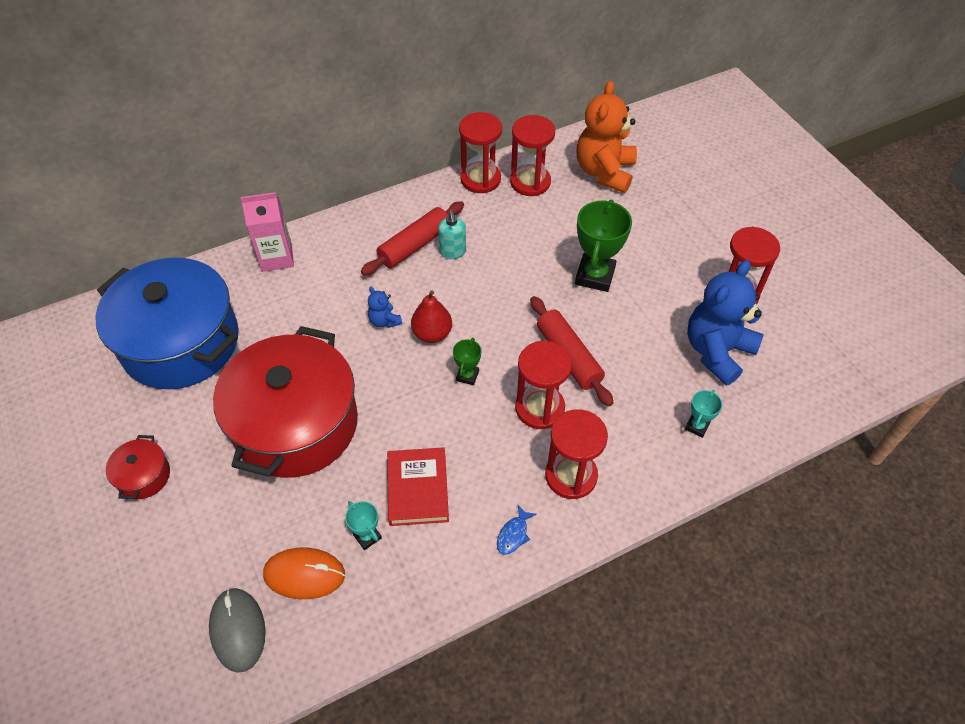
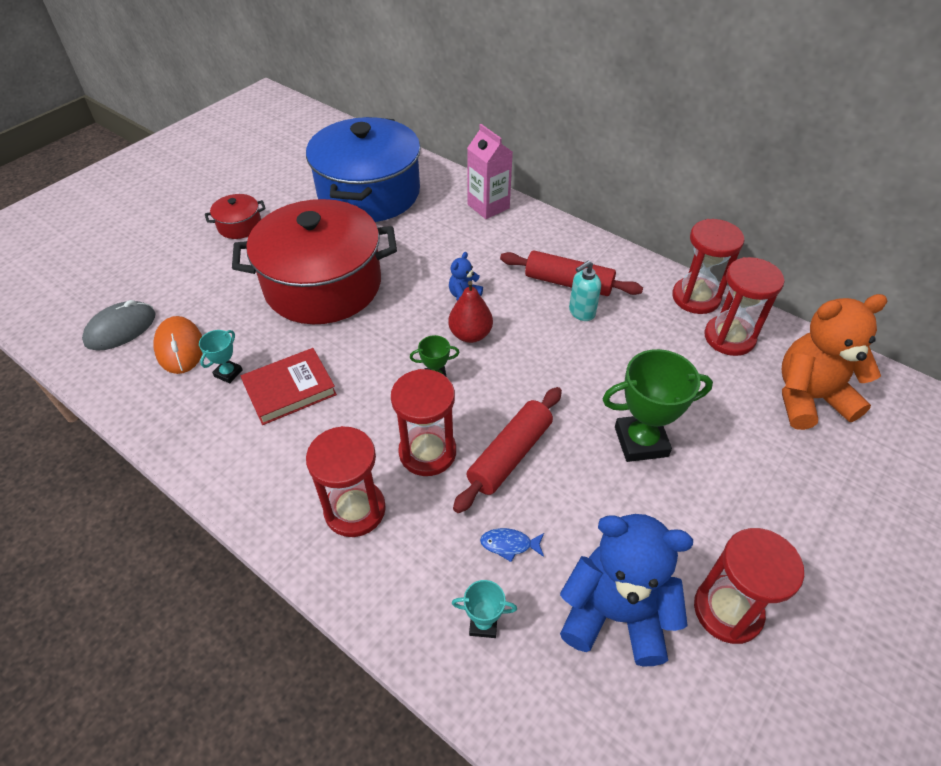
camera: 65 degrees right, 5 degrees down
(513, 534) = (265, 483): blue fish -> blue fish (509, 544)

